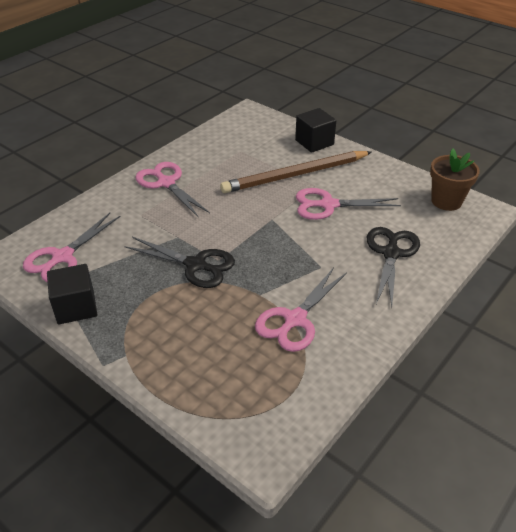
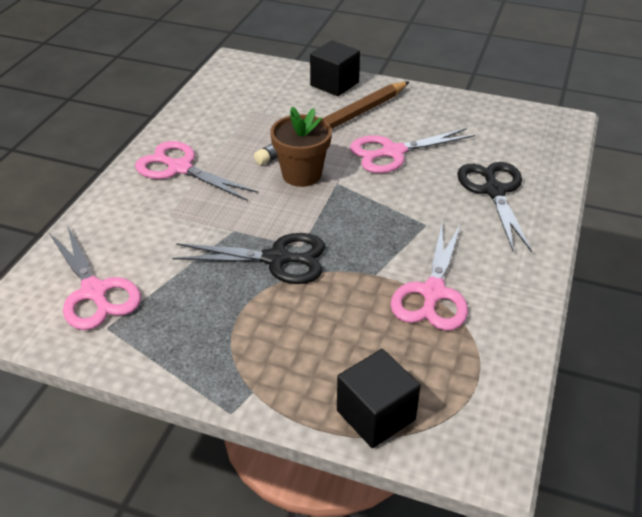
camera: 20 degrees left, 0 degrees up
(62, 257) = (94, 292): pink scissors -> pink scissors turned 45 degrees counterclockwise
(76, 307) = (151, 350): black cube -> black cube (375, 415)
(446, 201) = (518, 120): brown flower pot -> brown flower pot (301, 174)

